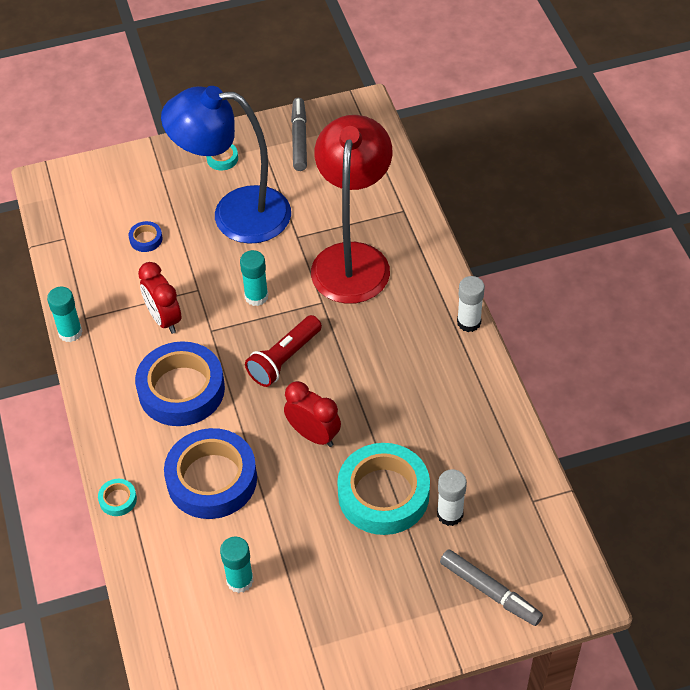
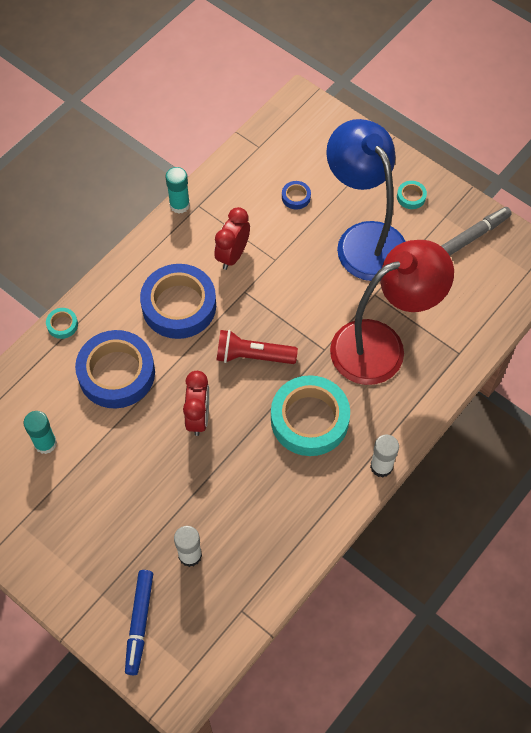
camera: 55 degrees right, 10 degrees up
(256, 296) = (297, 302): turquoise glue stick -> none
(383, 494) = (177, 497): turquoise tape -> turquoise tape (309, 419)
(490, 591) = (139, 623): grey marker -> blue marker

